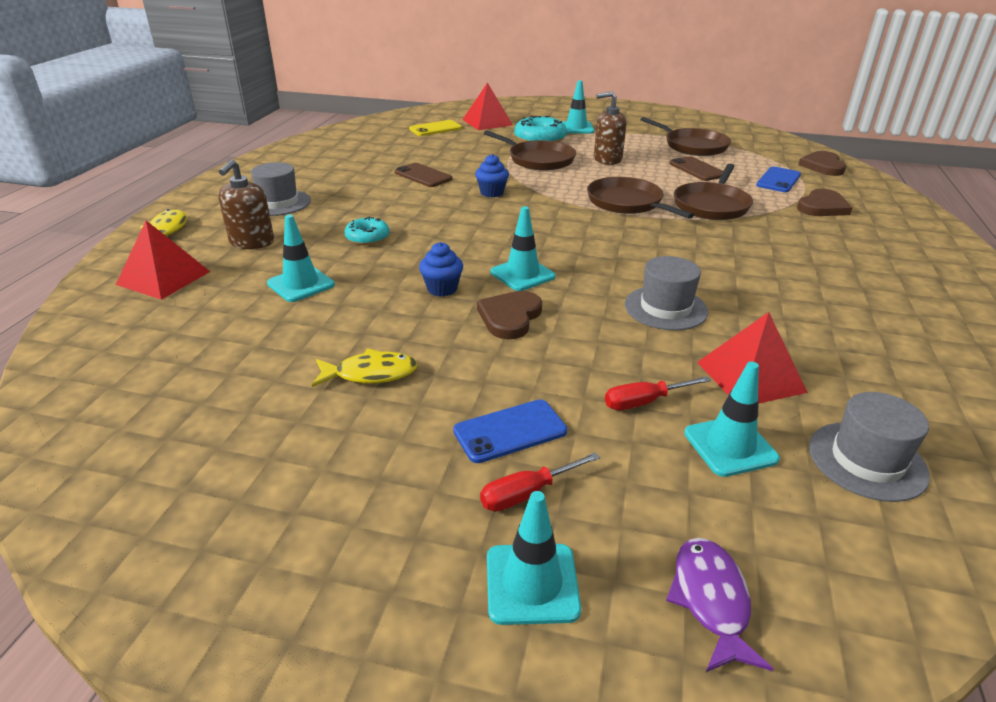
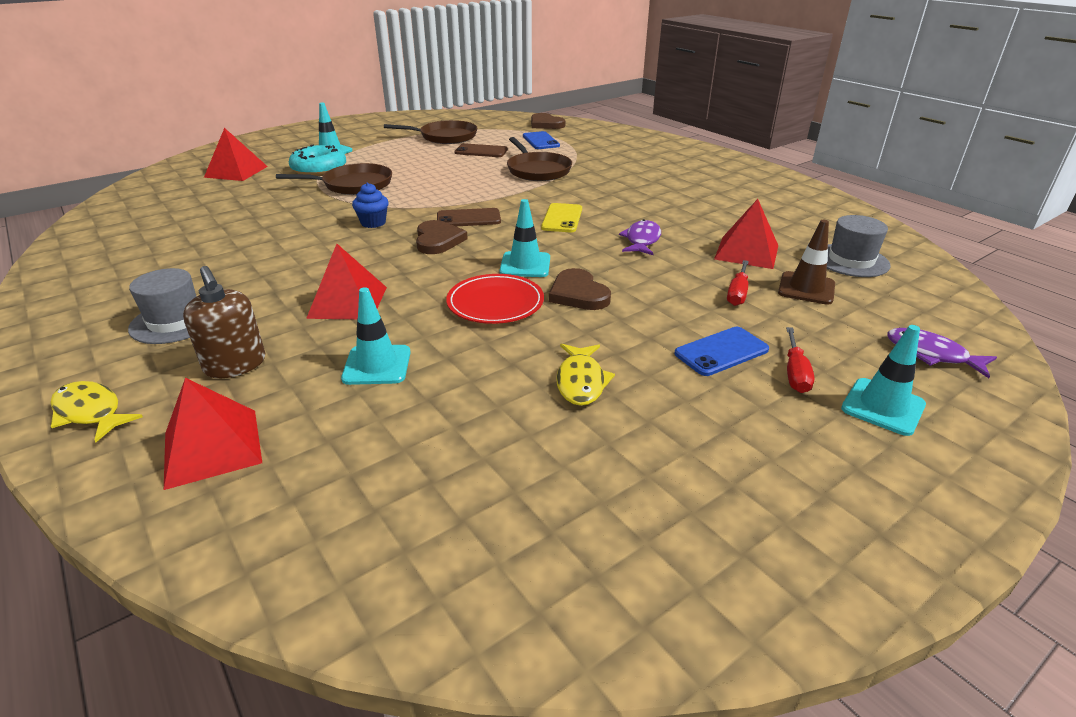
camera: 50 degrees left, 0 degrees up
(367, 238) = (348, 302): turquoise donut -> red pyramid
(370, 374) = (581, 382): yellow fish -> yellow fish turned 150 degrees clockwise
(423, 176) = (279, 235): brown phone -> brown phone (468, 218)
(435, 129) = (194, 194): yellow phone -> yellow phone (562, 218)
(442, 289) = (495, 303): blue cupcake -> red plate
(510, 431) = (721, 351): blue phone -> blue phone turned 45 degrees clockwise
(607, 159) = (407, 166): brown soap dispenser -> none
(627, 203) = (486, 189): brown pan -> none
(665, 308) = (642, 240): grey hat -> purple fish
(730, 446) = (806, 288): turquoise traffic cone -> brown traffic cone
(822, 207) = (594, 148): brown heart -> brown heart (438, 240)

